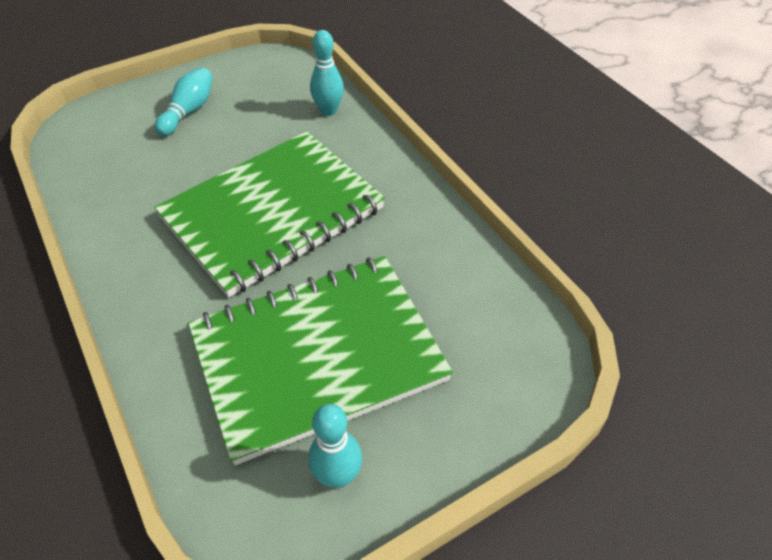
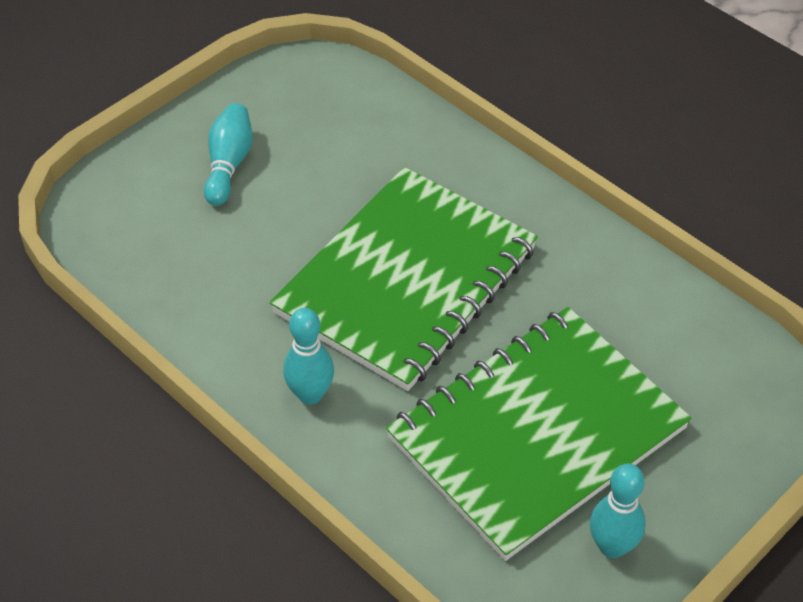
camera: 15 degrees left, 0 degrees up
(328, 111) = (409, 130): turquoise bowling pin -> turquoise bowling pin (310, 394)

